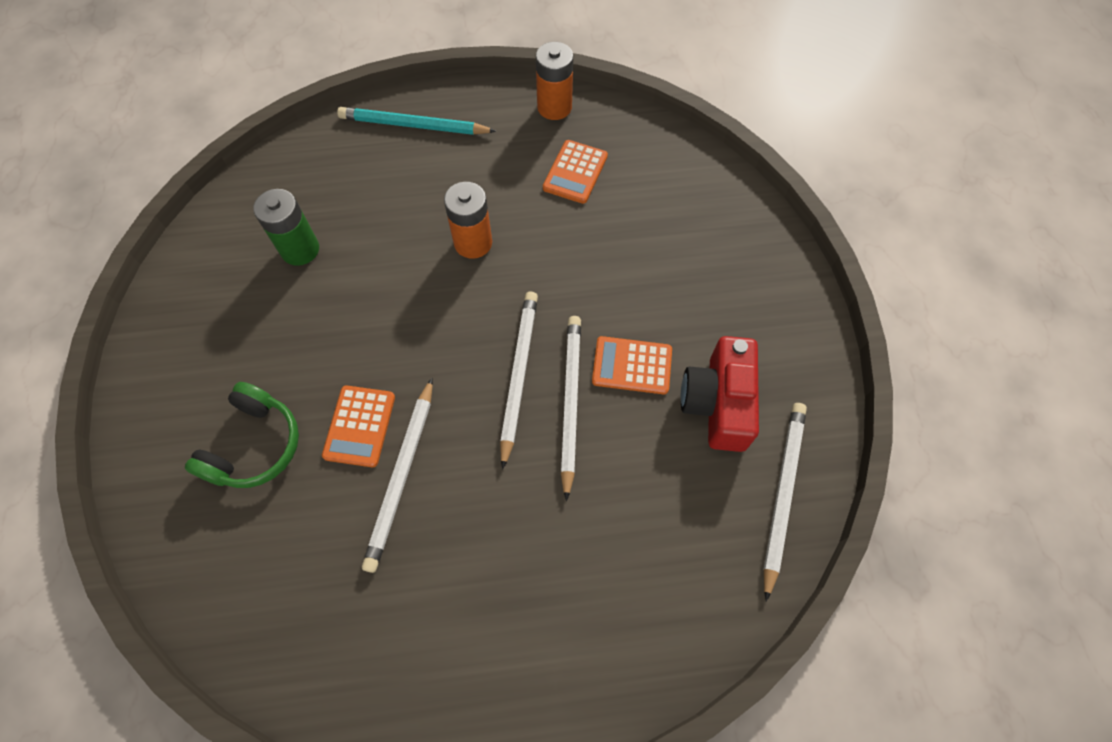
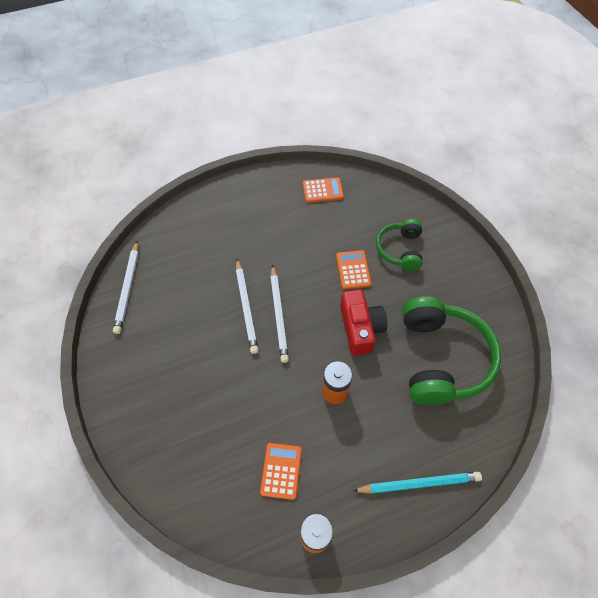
camera: 165 degrees right, 5 degrees down
(300, 249) = (441, 358): green battery -> green headphones
(402, 475) = (321, 254): white pencil -> none
(632, 366) = (215, 335): orange calculator -> orange calculator (322, 190)
(718, 403) = (163, 326): red camera -> red camera (360, 328)

